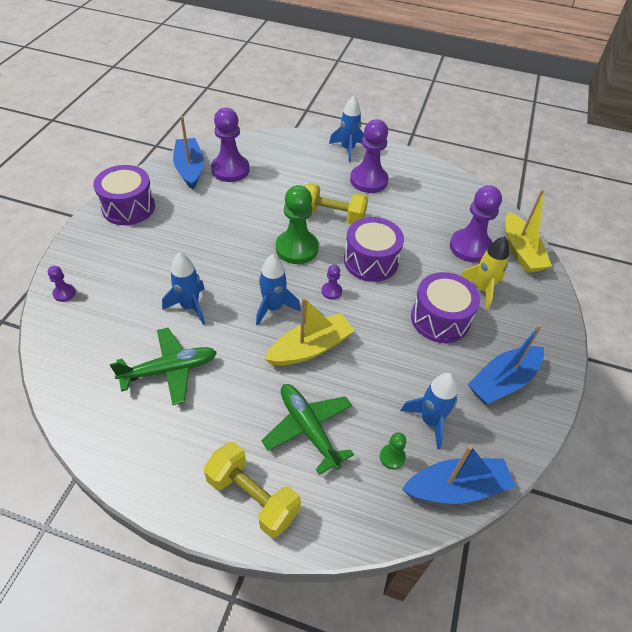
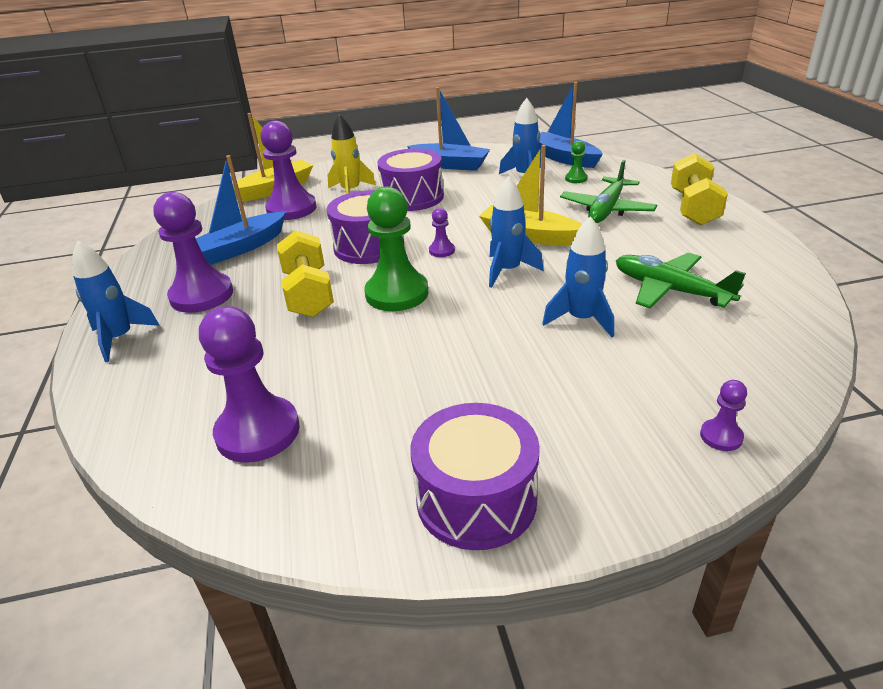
camera: 115 degrees left, 15 degrees down
(189, 169) = (290, 487): blue boat -> blue boat (241, 248)

